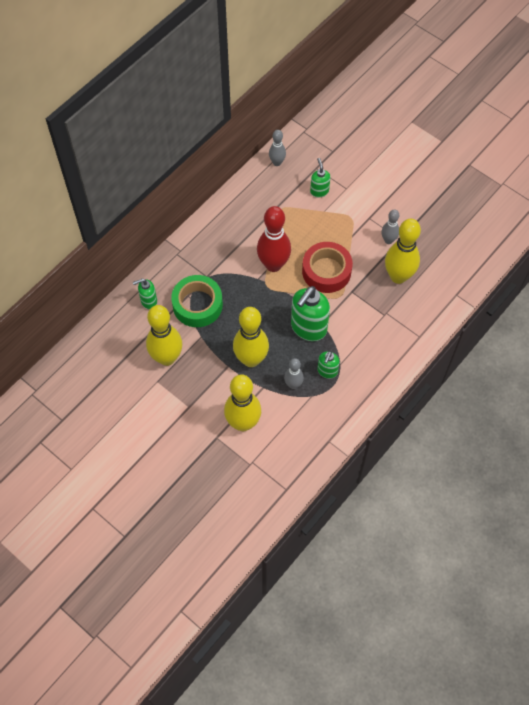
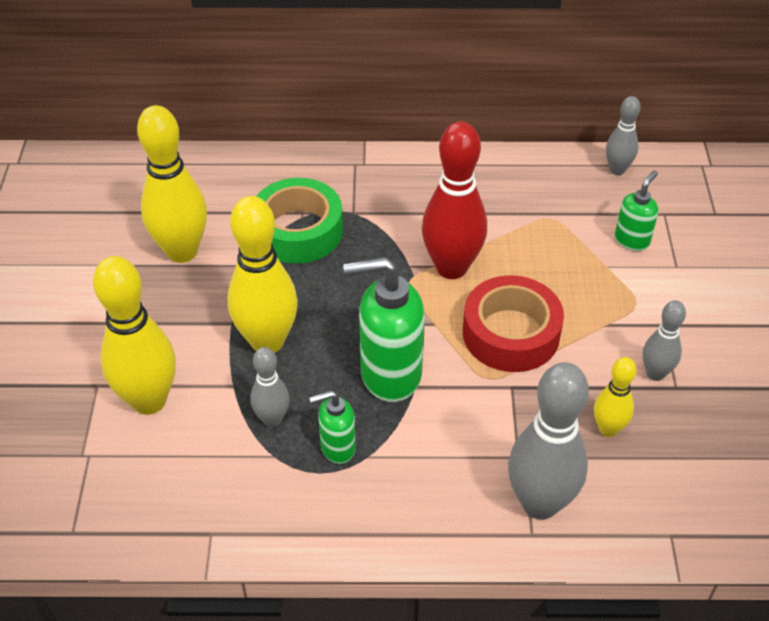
camera: 50 degrees right, 15 degrees down
(148, 301) = (253, 181): green soap dispenser -> none
(398, 276) = (608, 429): yellow bowling pin -> yellow bowling pin, size x0.54
(409, 324) = (540, 503): none -> grey bowling pin

